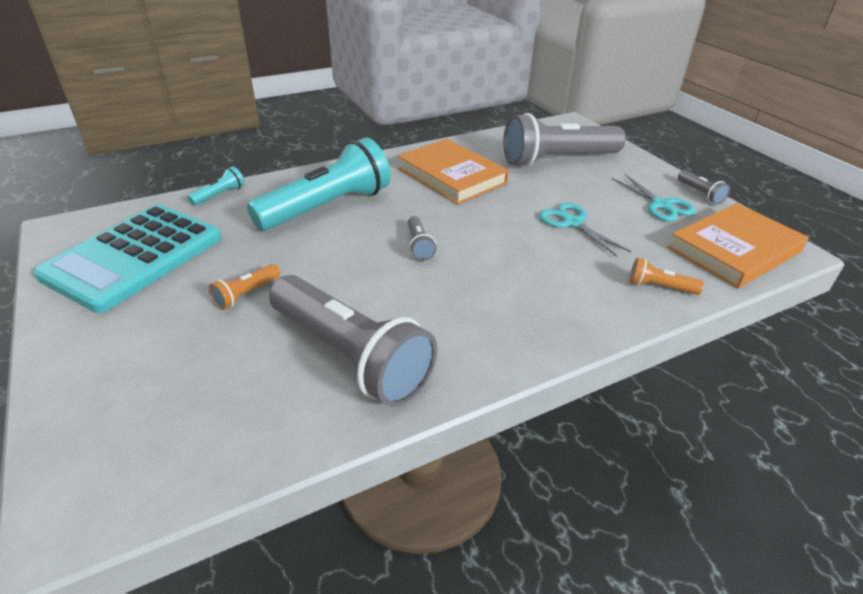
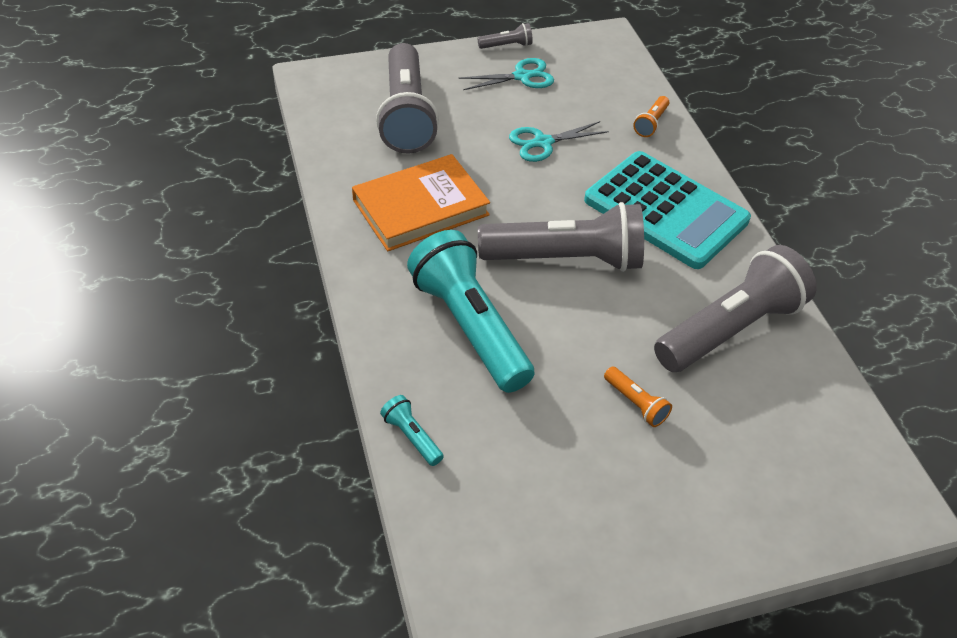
camera: 80 degrees left, 10 degrees up
(134, 257) = (551, 516): turquoise calculator -> turquoise calculator (666, 210)
(419, 245) = (566, 259): grey flashlight -> grey flashlight, size x2.44
(734, 250) = (603, 63): orange book -> none

